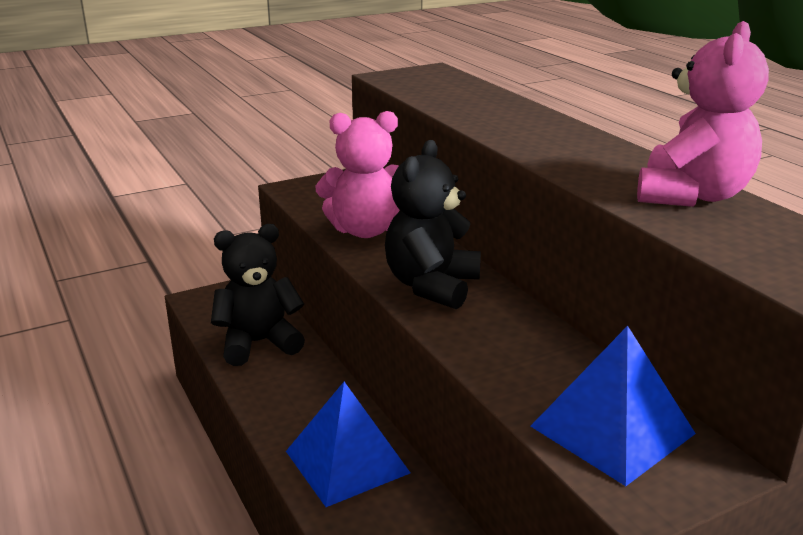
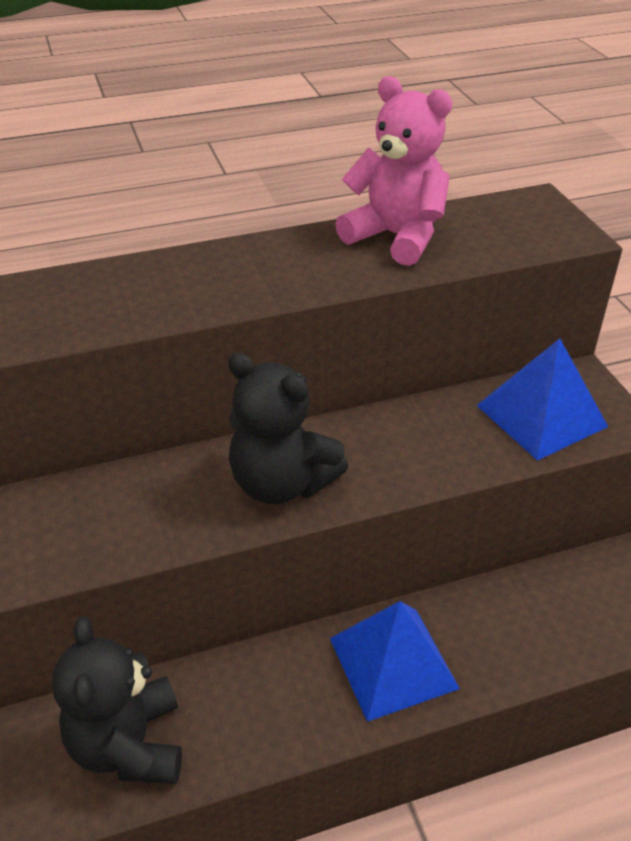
camera: 80 degrees left, 15 degrees up
(365, 230) = (111, 525): pink teddy bear -> none

